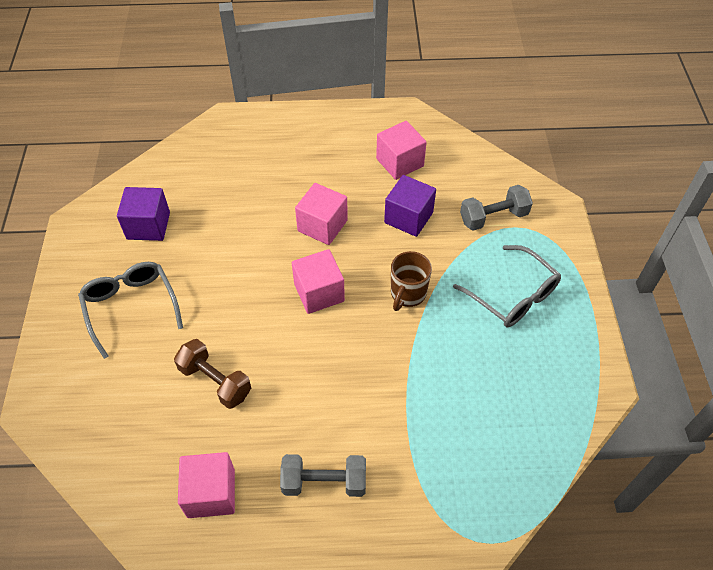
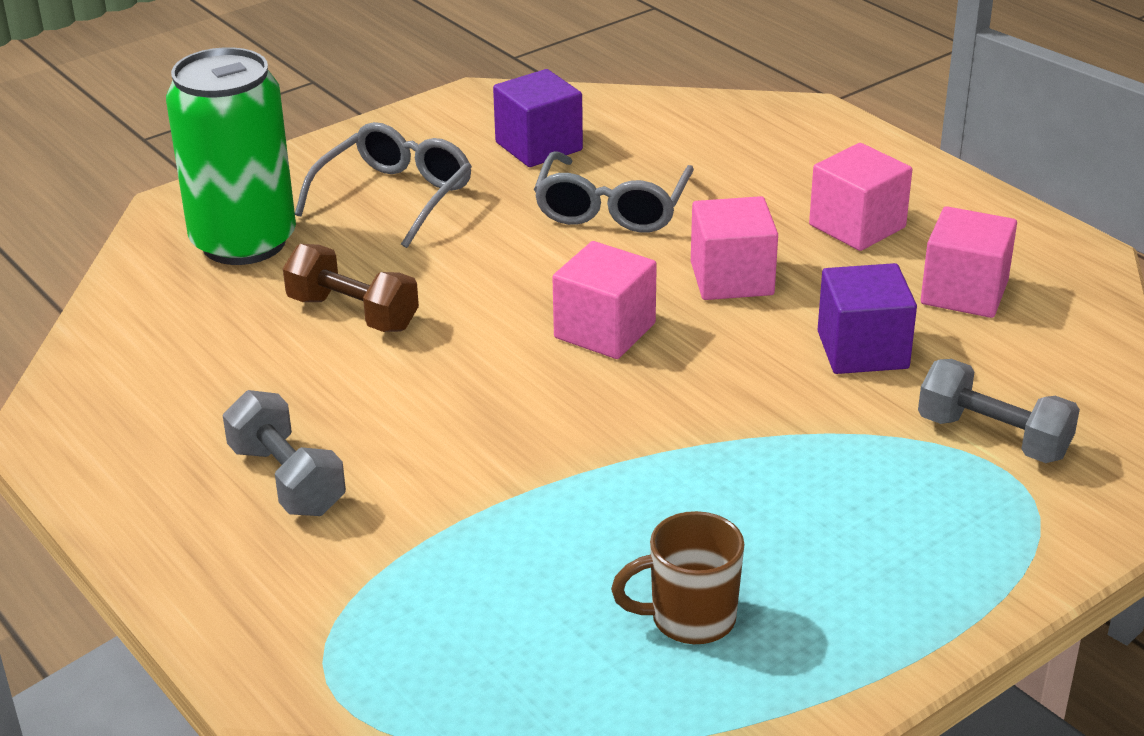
camera: 55 degrees right, 20 degrees down
(104, 395) = (244, 242): none -> green can
(211, 493) = (180, 390): pink cube -> pink cube (857, 226)
(215, 381) = (353, 313): brown dumbbell -> brown dumbbell turned 60 degrees counterclockwise
(407, 294) = (708, 414): brown mug -> brown mug (690, 619)
(512, 295) = (852, 527): grey glasses -> grey glasses (612, 208)

